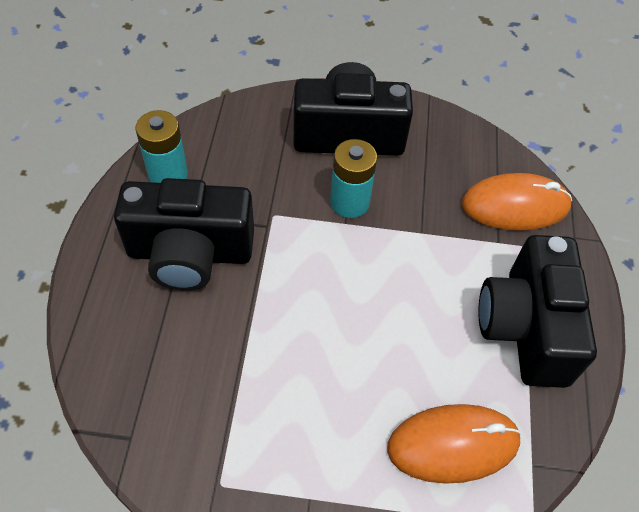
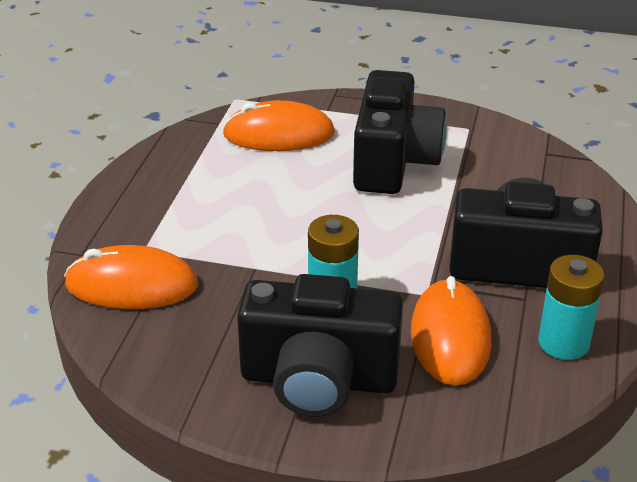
camera: 170 degrees left, 20 degrees down
(255, 174) = (450, 337): none -> orange mouse
(525, 328) = (180, 191): black camera -> black camera (394, 162)

